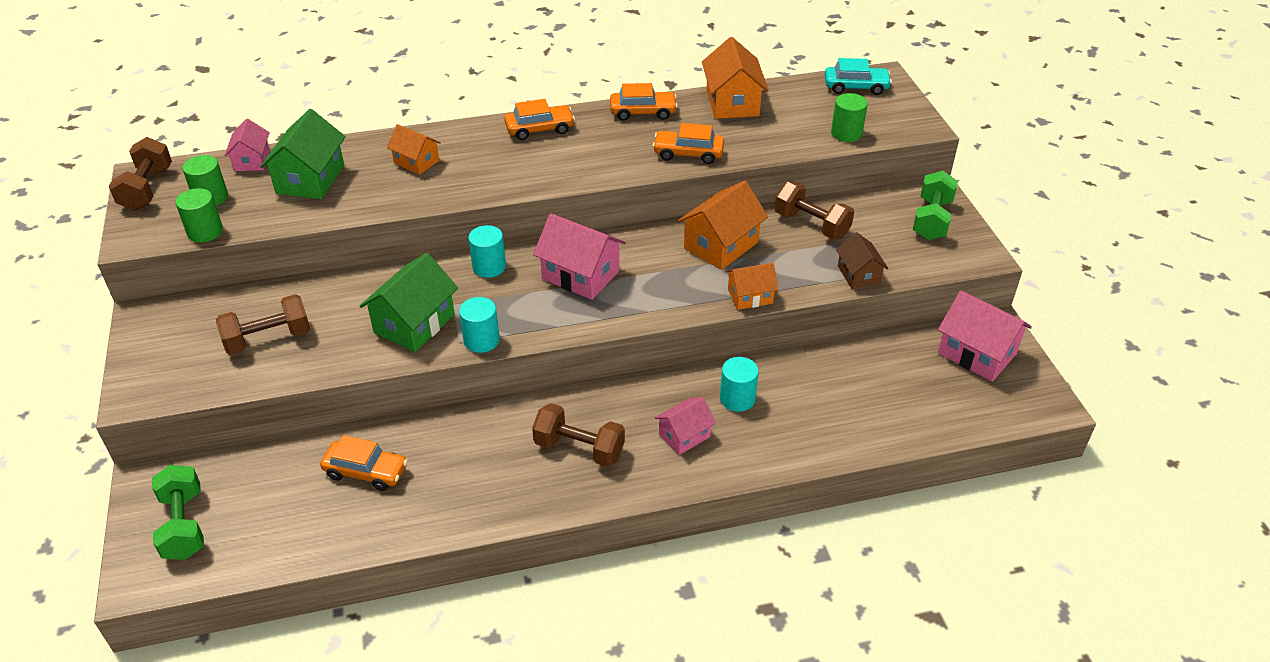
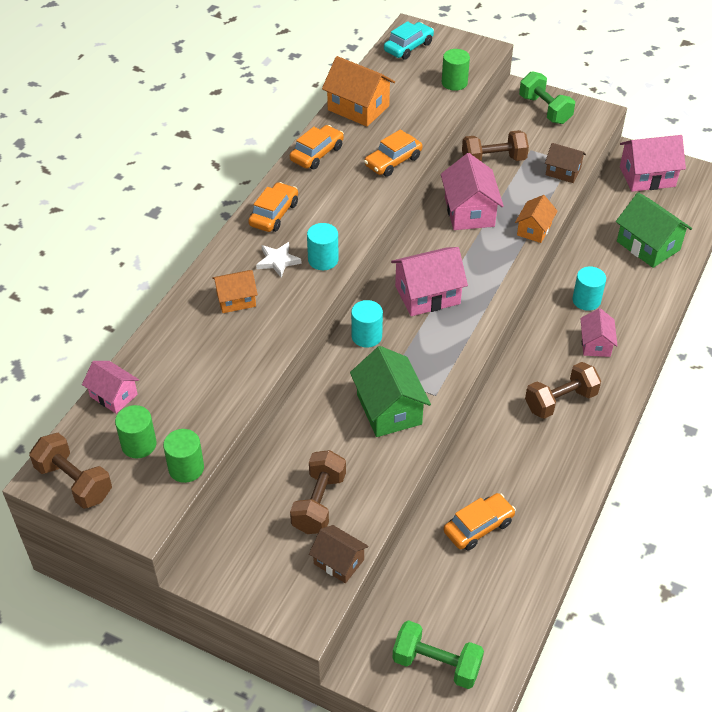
camera: 50 degrees left, 5 degrees up
(211, 383) = (339, 562): none -> brown house
(310, 179) = (186, 371): green house -> green house (648, 245)
(481, 340) = (445, 382): turquoise cylinder -> turquoise cylinder (323, 260)
(486, 158) = (278, 261): none -> white star
(721, 245) = (469, 212): orange house -> pink house

